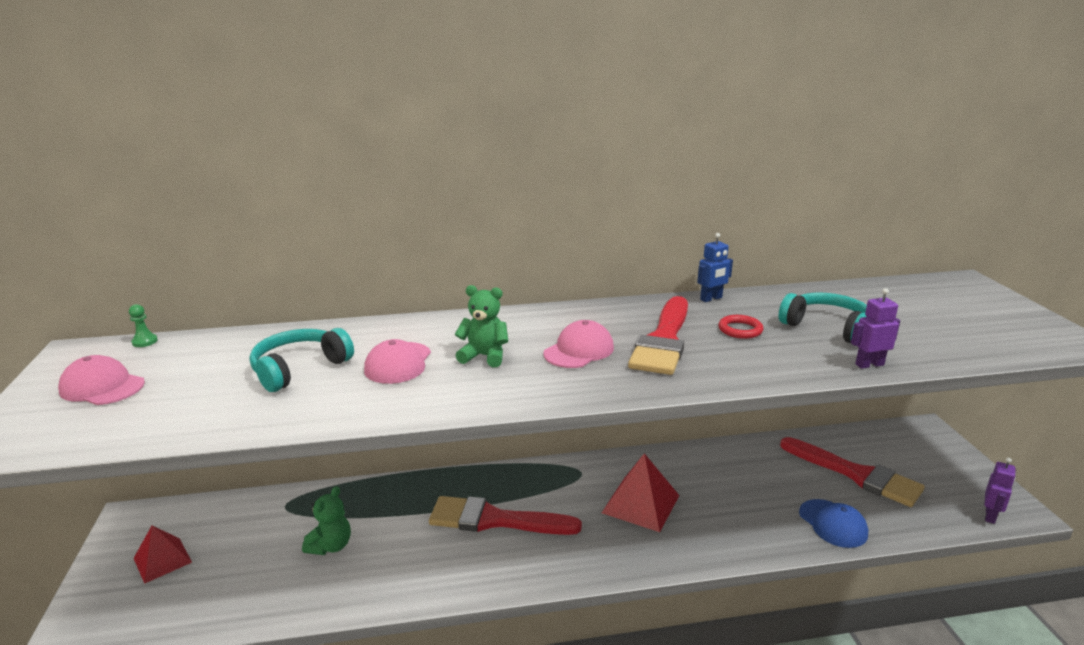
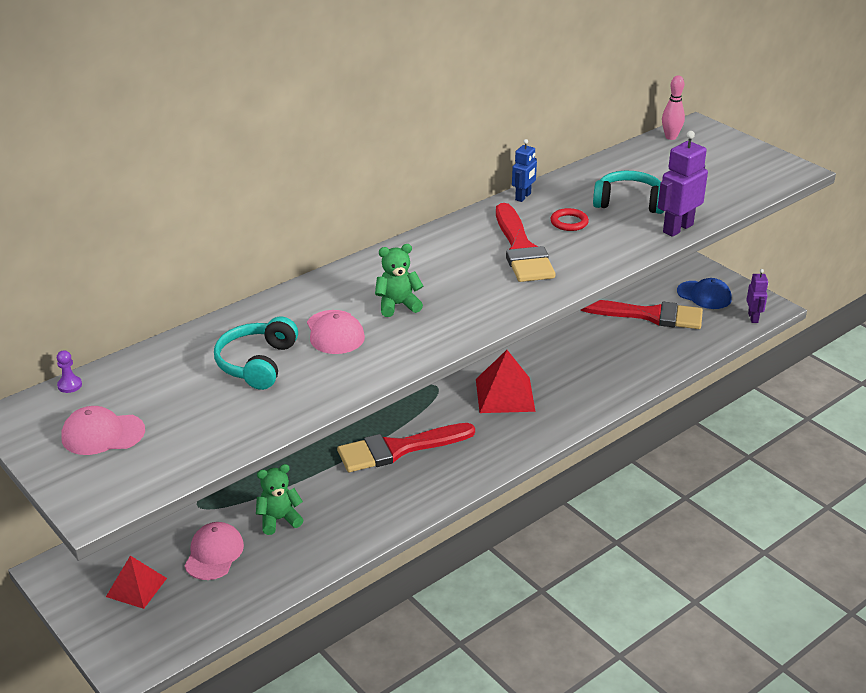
camera: 30 degrees left, 10 degrees up
(145, 341) = (69, 385): green pawn -> purple pawn
(331, 546) = (279, 519): green teddy bear -> green teddy bear turned 105 degrees counterclockwise
(579, 350) = (466, 277): pink cap -> pink cap (214, 554)
(833, 523) = (653, 360): blue cap -> blue cap (704, 295)
(869, 364) = (677, 228): purple robot -> purple robot, size x1.62
(925, 283) = (671, 137): none -> pink bowling pin

